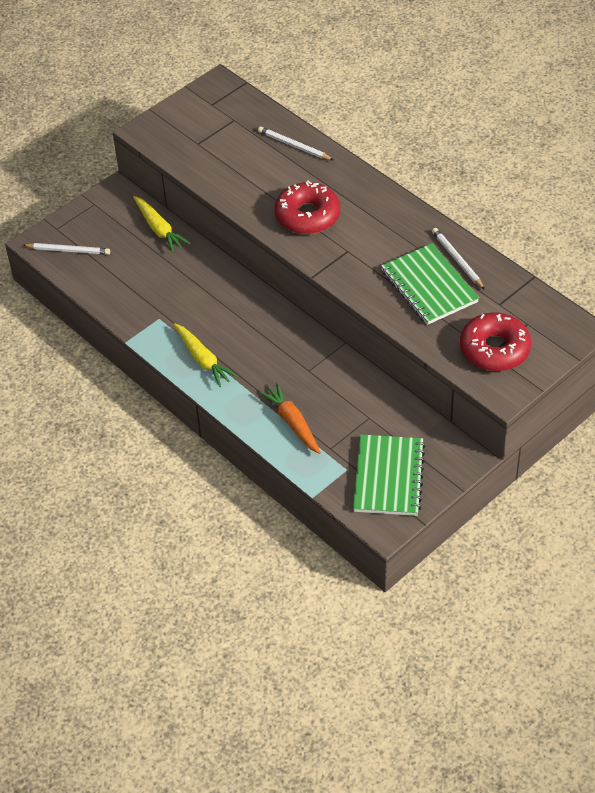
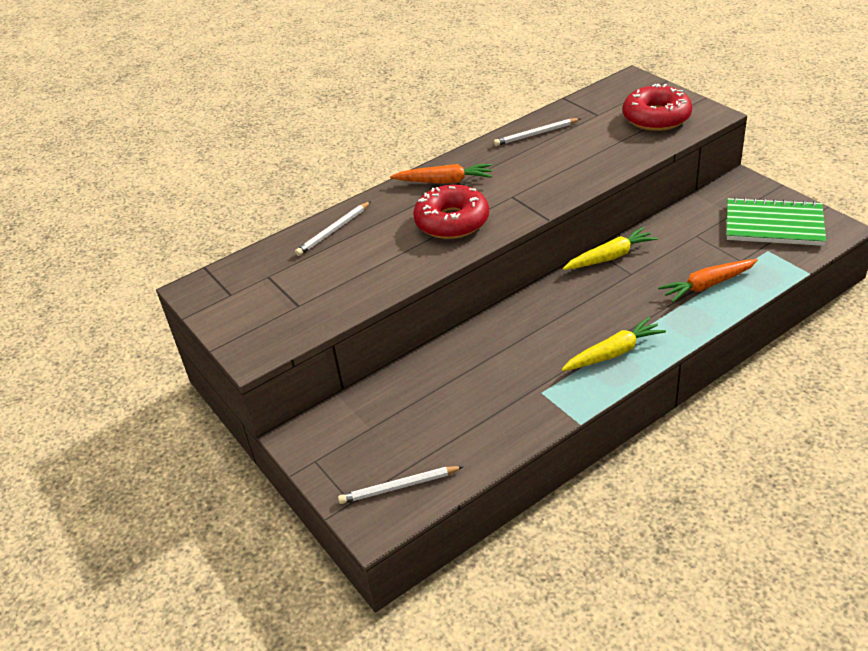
camera: 80 degrees left, 10 degrees down
(68, 250) = (399, 487): white pencil -> white pencil turned 120 degrees counterclockwise
(159, 229) = (383, 393): yellow carrot -> yellow carrot (610, 257)
(370, 204) = (444, 181): none -> orange carrot
(429, 286) = (570, 149): green notebook -> none

